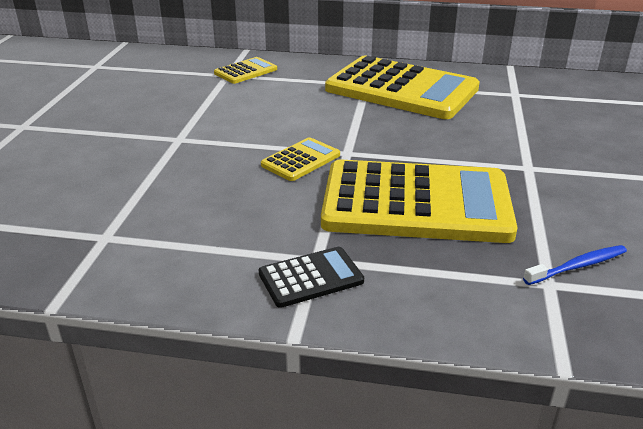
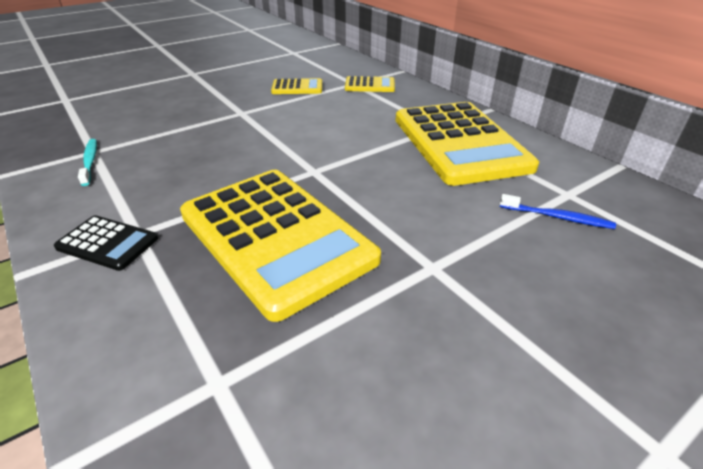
camera: 45 degrees right, 5 degrees up
(128, 245) = (90, 162): none -> turquoise toothbrush
(301, 160) = (274, 160): yellow calculator -> yellow calculator (297, 87)
(577, 266) = (272, 391): blue toothbrush -> blue toothbrush (557, 217)

